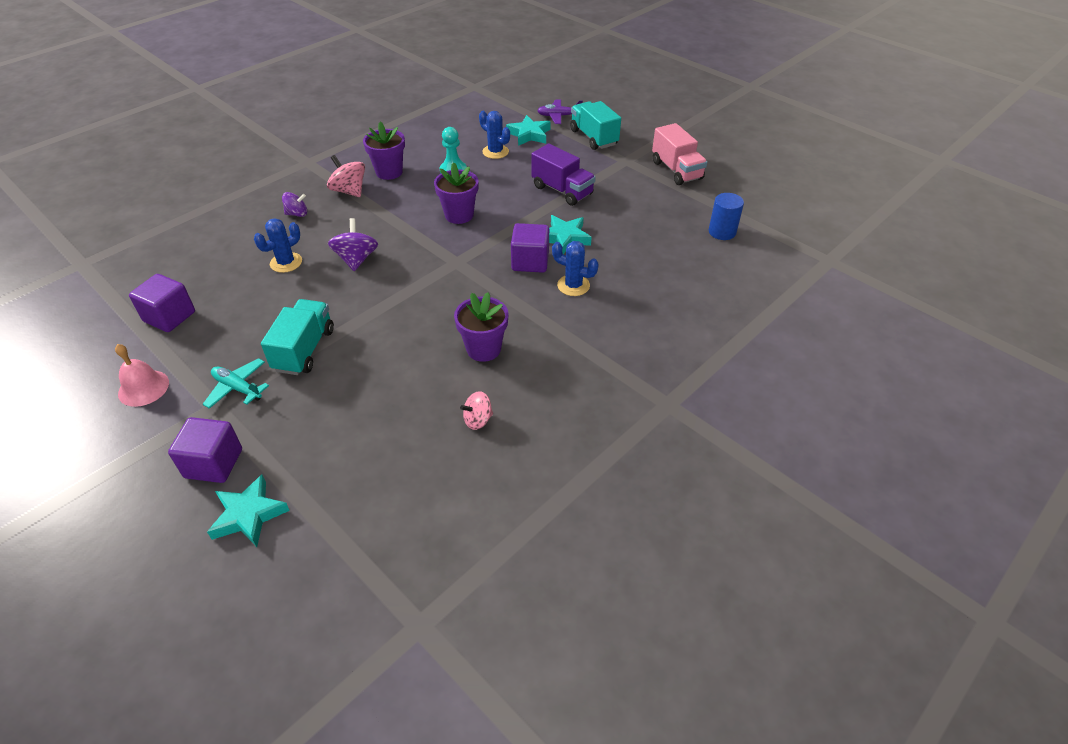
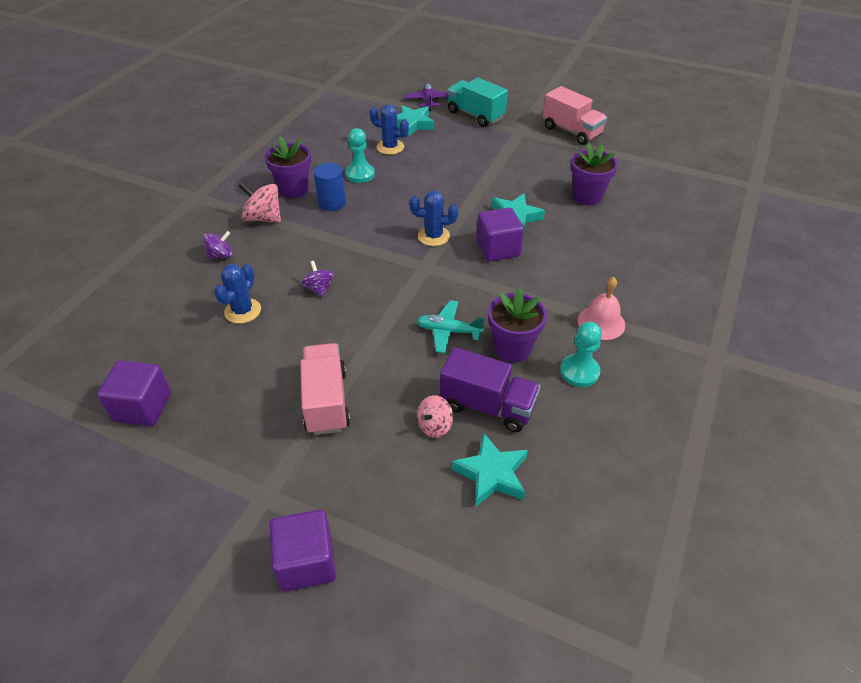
camera: 20 degrees left, 0 degrees up
(143, 388) = (163, 500): pink bell -> pink bell (601, 322)
(238, 388) = (278, 466): turquoise plane -> turquoise plane (448, 331)
(249, 515) = (386, 608): turquoise star -> turquoise star (491, 474)
(304, 350) = (326, 401): turquoise truck -> pink truck
(356, 259) = (319, 288): purple spinning top -> purple spinning top, size x0.64
(459, 215) = (396, 218): purple flower pot -> purple flower pot (587, 196)
(478, 420) = (556, 423): pink spinning top -> pink spinning top (434, 426)
(528, 384) = (579, 372): none -> turquoise pawn
(559, 116) = (428, 101): purple plane -> purple plane turned 105 degrees clockwise
(562, 190) = (481, 172): purple truck -> purple truck (487, 406)
(573, 285) = (554, 262): blue cactus -> blue cactus (433, 236)
(722, 232) = (650, 180): blue cylinder -> blue cylinder (332, 203)

